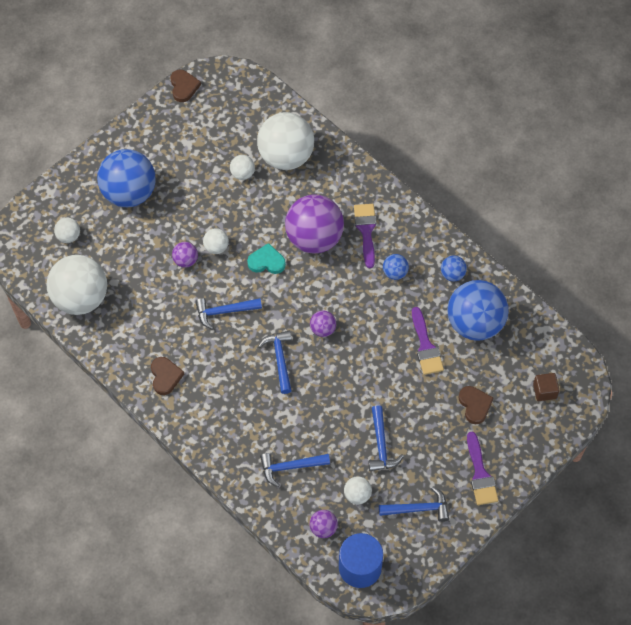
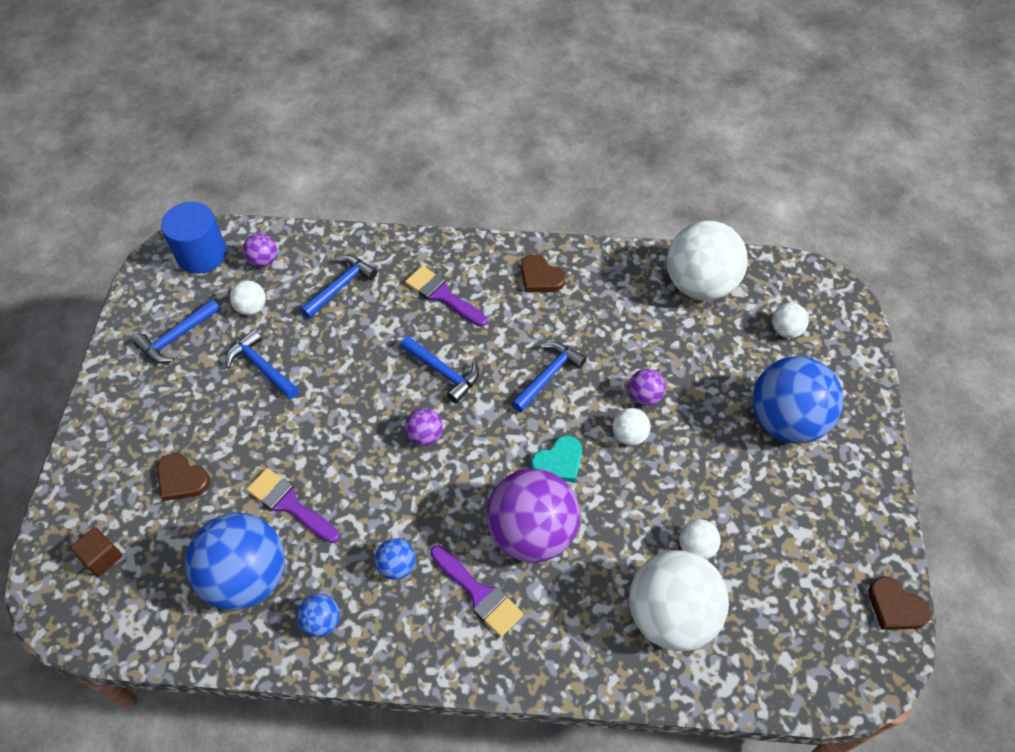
camera: 140 degrees right, 5 degrees down
(480, 474) = (128, 413): purple brush -> purple brush (442, 295)

